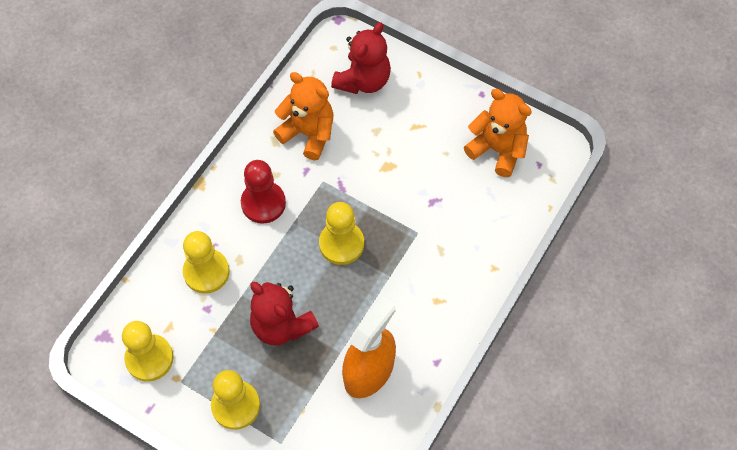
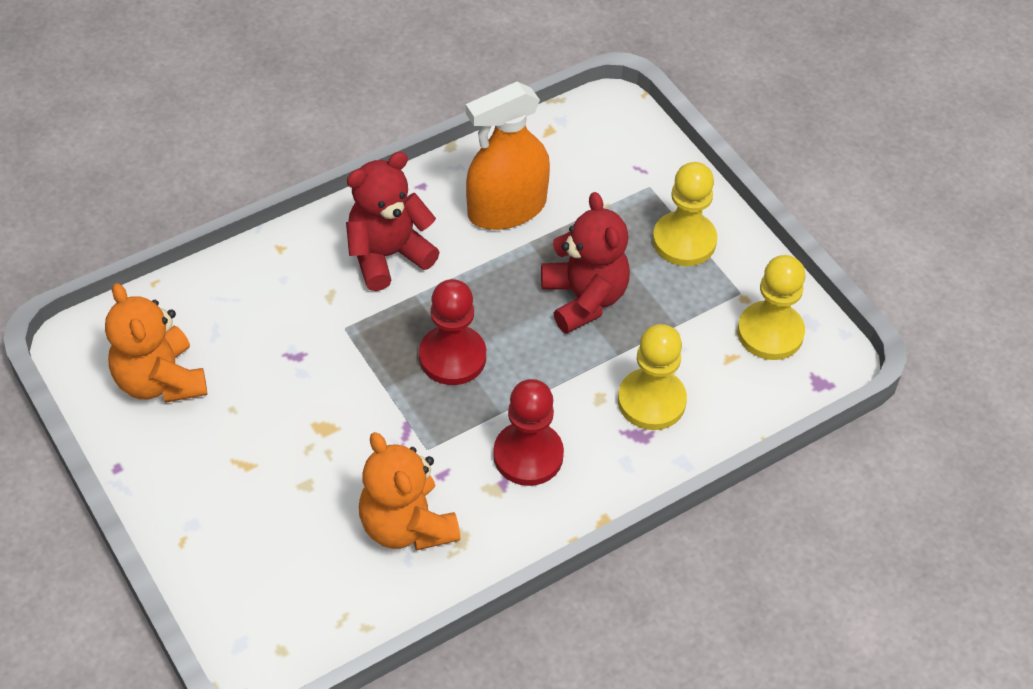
camera: 155 degrees left, 10 degrees down
(341, 244) = (452, 357): yellow pawn -> red pawn
(363, 80) = (273, 570): red teddy bear -> red teddy bear (388, 255)

